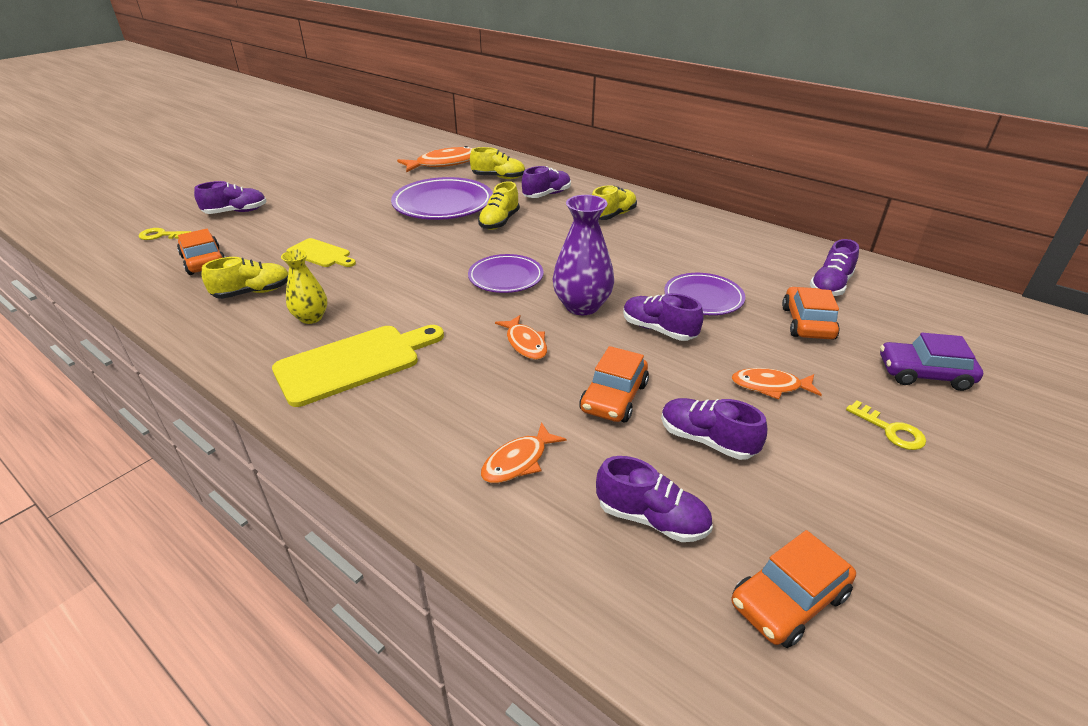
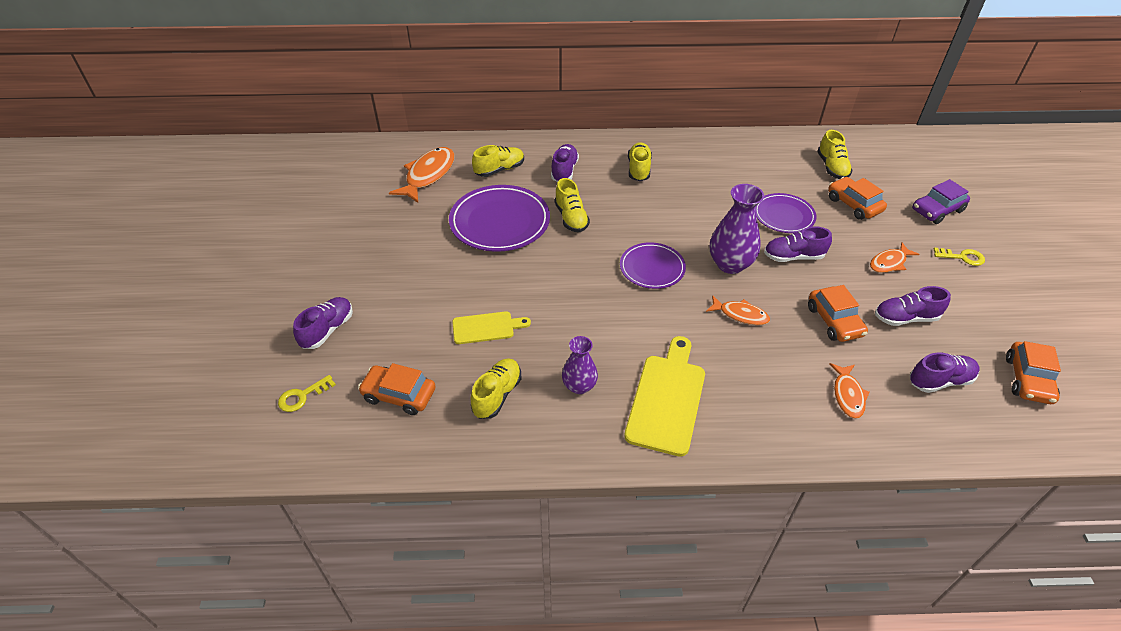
camera: 40 degrees left, 10 degrees up
(311, 317) = (579, 386): yellow vase -> purple vase
(830, 286) = (832, 167): purple shoe -> yellow shoe

